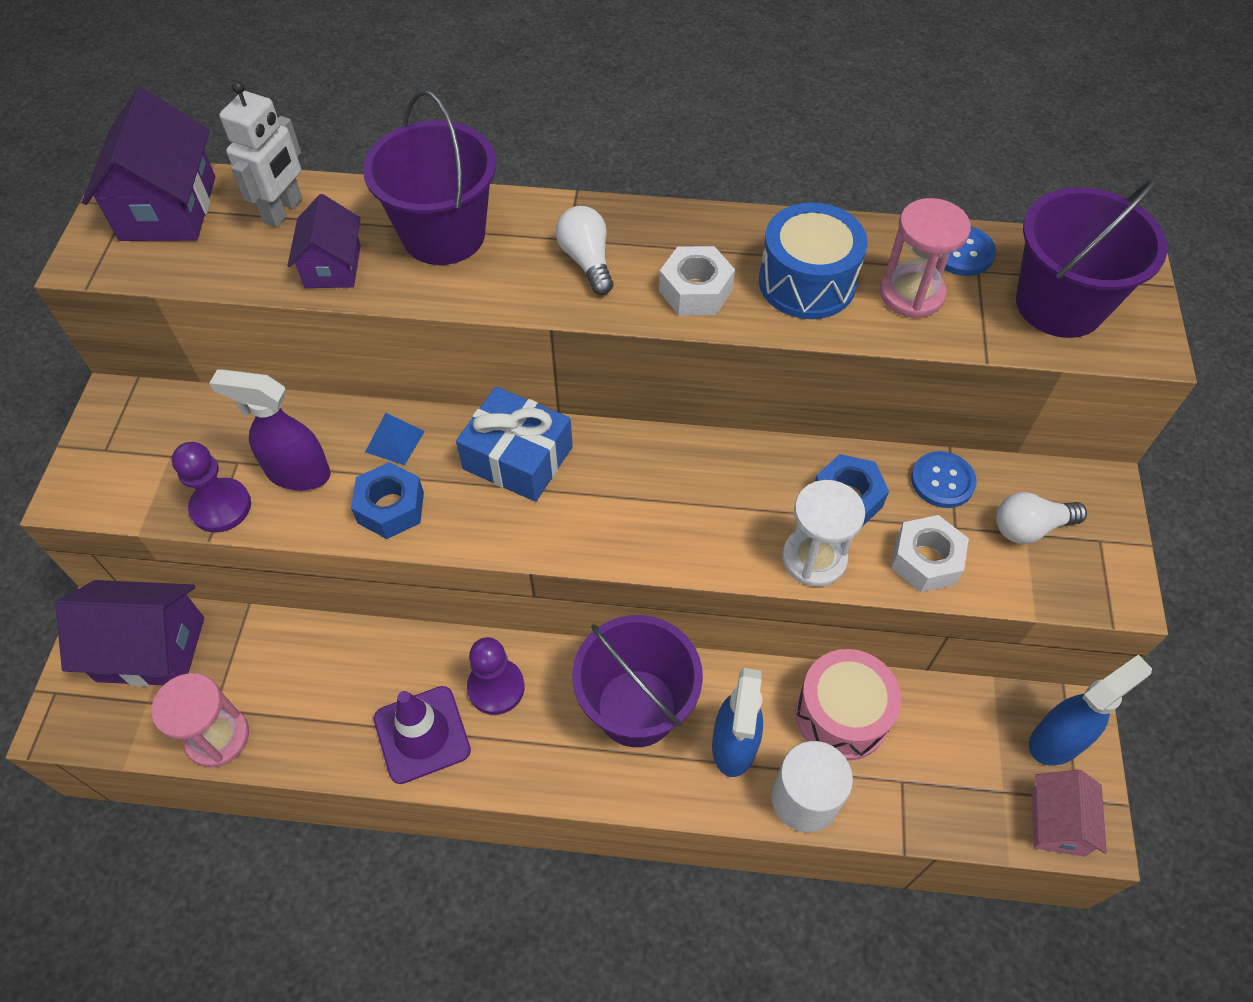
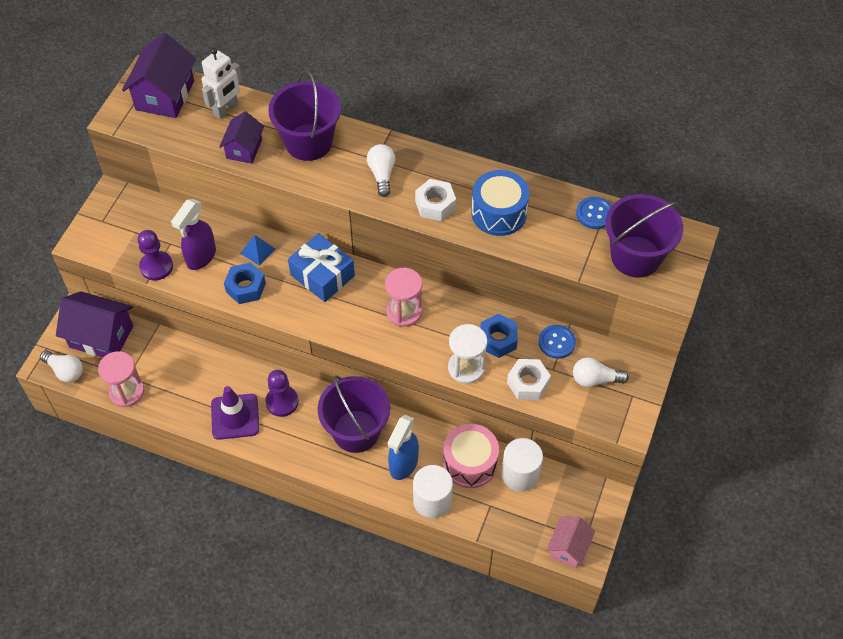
camera: 15 degrees right, 0 degrees up
(97, 726) = (65, 371): none -> white light bulb
(297, 473) = (201, 257): purple spray bottle -> purple spray bottle turned 90 degrees counterclockwise
(911, 294) = (554, 232): pink hourglass -> pink hourglass (404, 312)
(928, 713) = (520, 474): none -> white cylinder
(1057, 740) = (588, 506): blue spray bottle -> none

